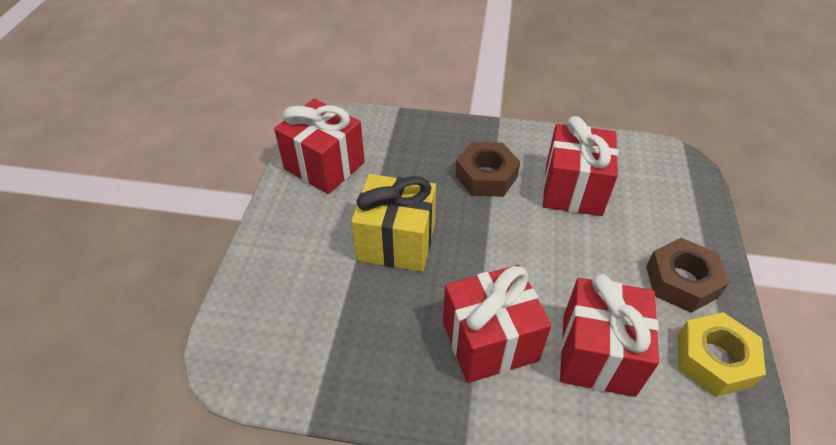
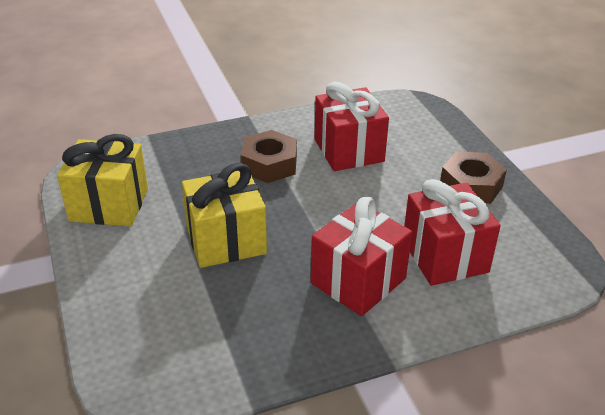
camera: 30 degrees left, 10 degrees down
(324, 166) = (109, 205): red gift -> yellow gift
(714, 360) = (525, 227): yellow nut -> none

